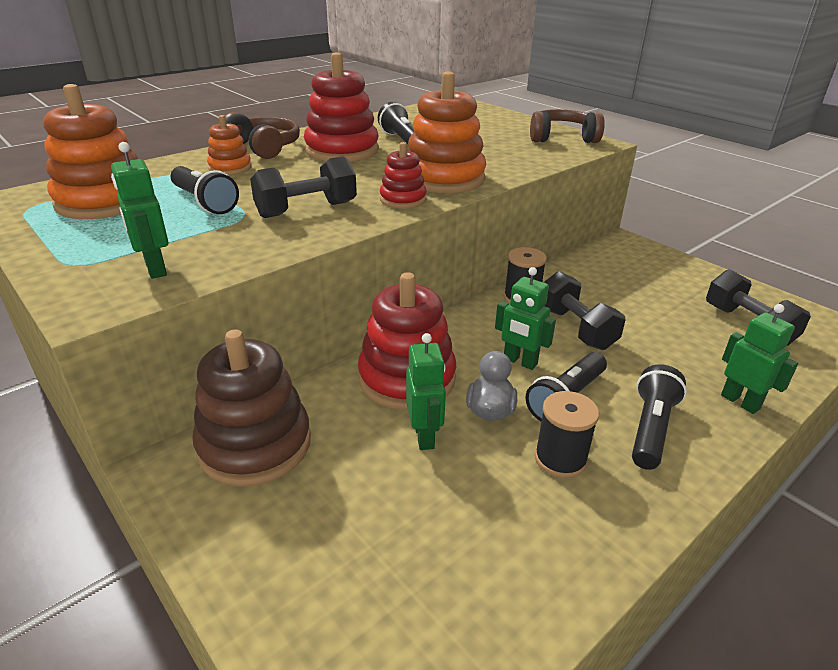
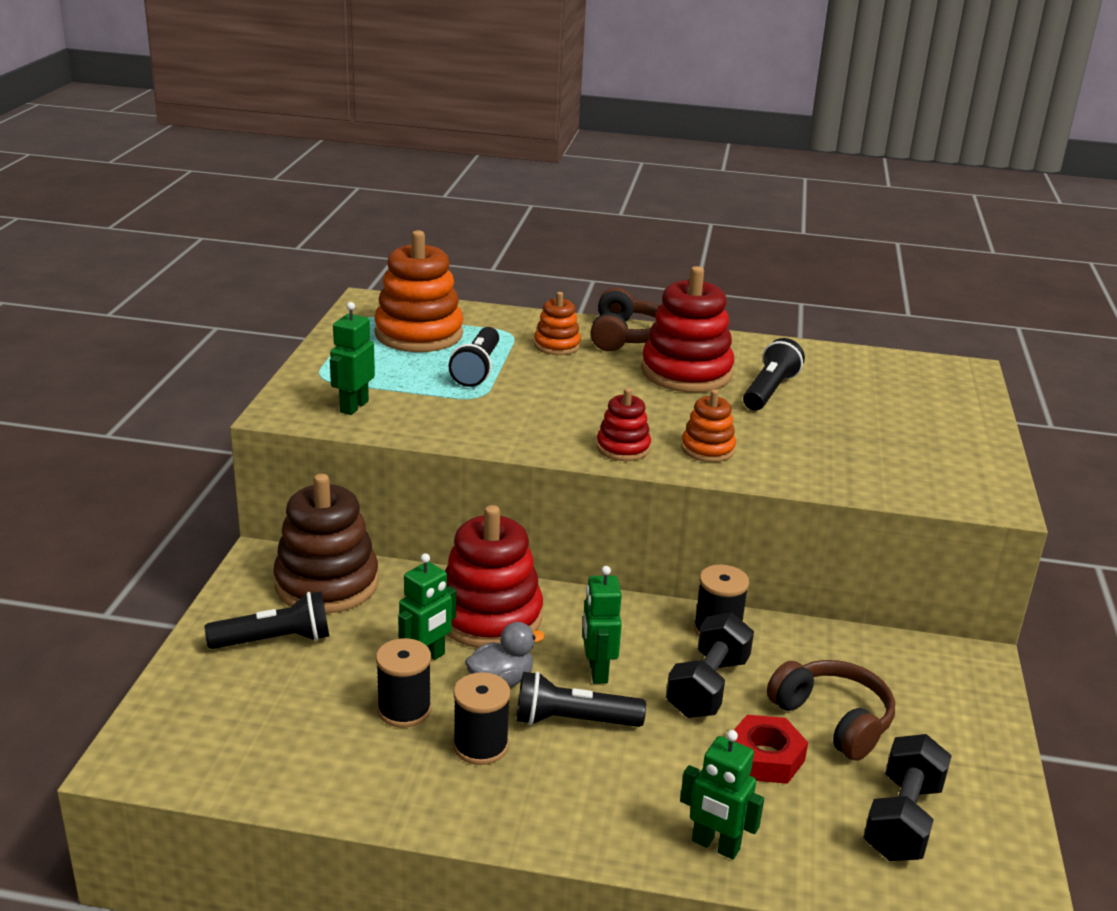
camera: 50 degrees right, 5 degrees down
(306, 210) = (530, 415): black dumbbell -> none
(444, 179) = (707, 449): orange stacking toy -> orange stacking toy, size x0.53
(478, 481) = (404, 710): none -> black spool
(562, 138) = (965, 474): brown headphones -> brown headphones (833, 720)
(651, 429) = (589, 790): black flashlight -> black flashlight (275, 640)
(662, 341) = (765, 757): none -> red nut
(740, 402) = (715, 845): green robot -> green robot turned 105 degrees clockwise

